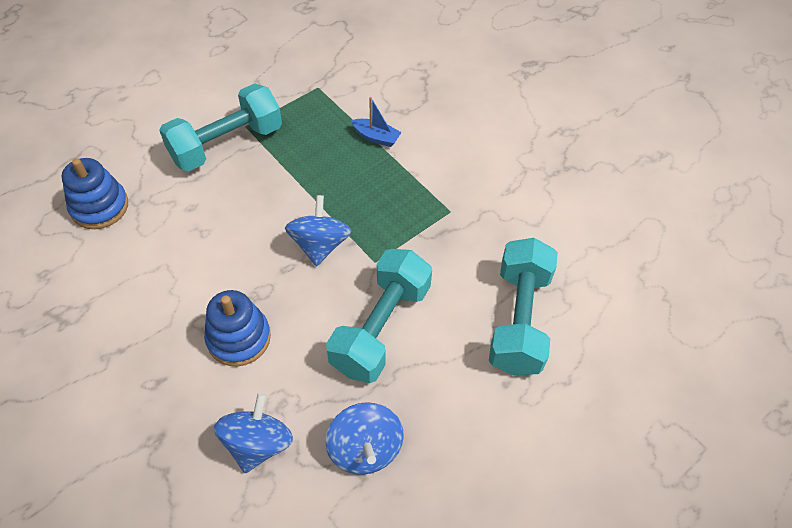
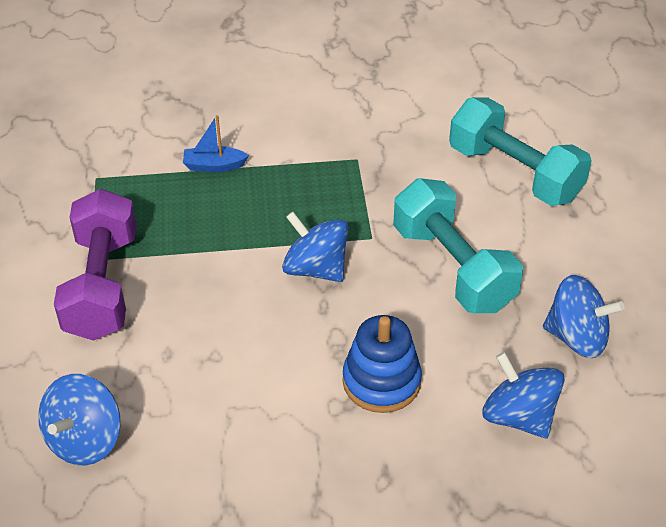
camera: 55 degrees left, 10 degrees down
(99, 207) = (85, 440): blue stacking toy -> blue spinning top
(226, 144) = (102, 286): turquoise dumbbell -> purple dumbbell
(376, 137) = (214, 166): blue boat -> blue boat turned 150 degrees counterclockwise

